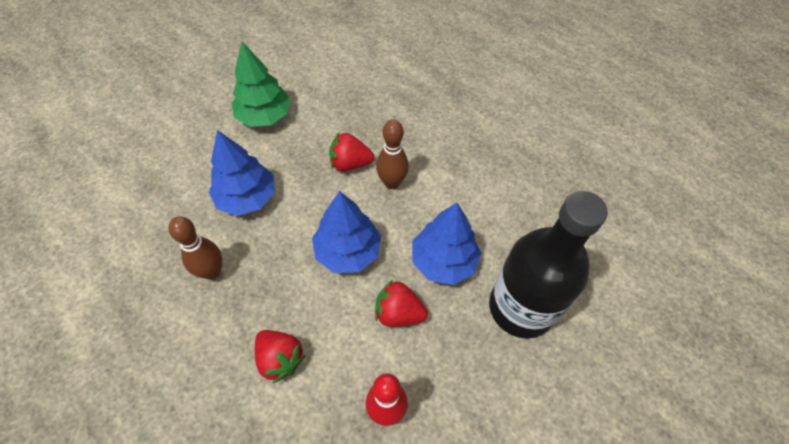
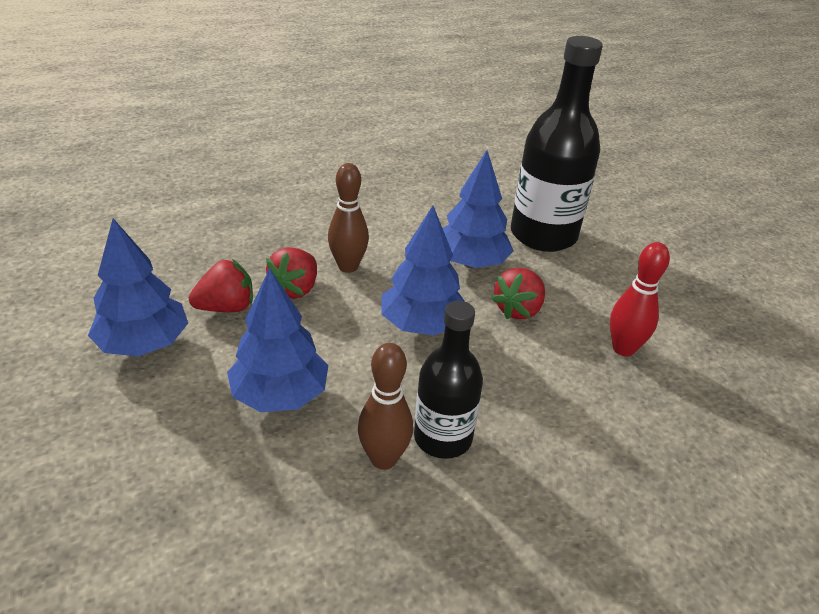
camera: 70 degrees left, 20 degrees down
(240, 300) = (442, 438): none -> black bottle
(264, 116) = (144, 344): green tree -> blue tree
(280, 359) = (540, 417): red strawberry -> red strawberry (226, 307)

